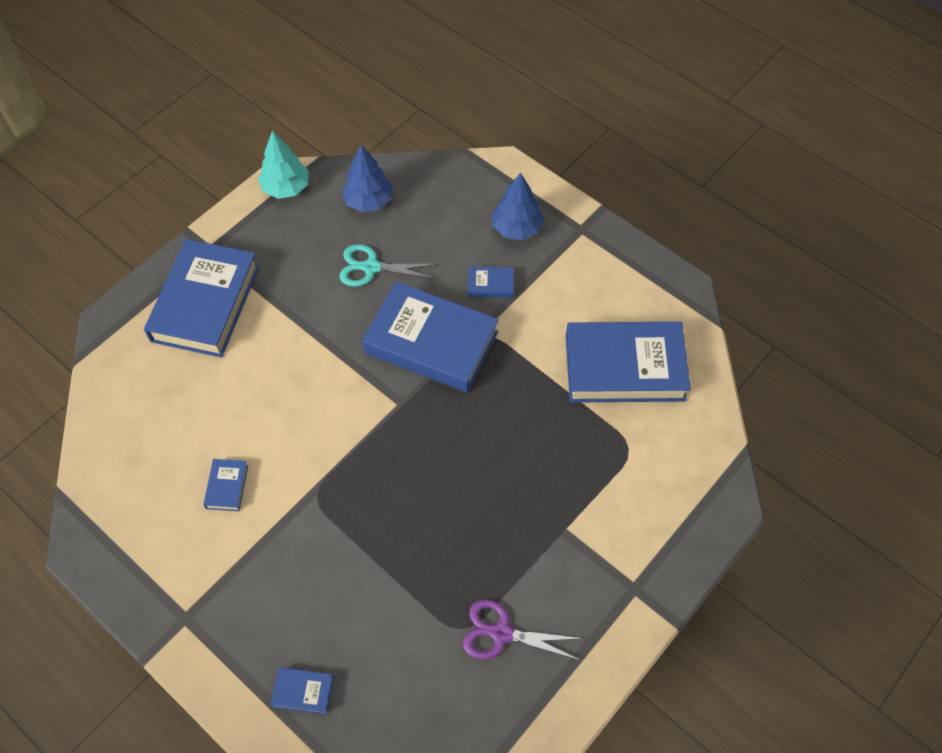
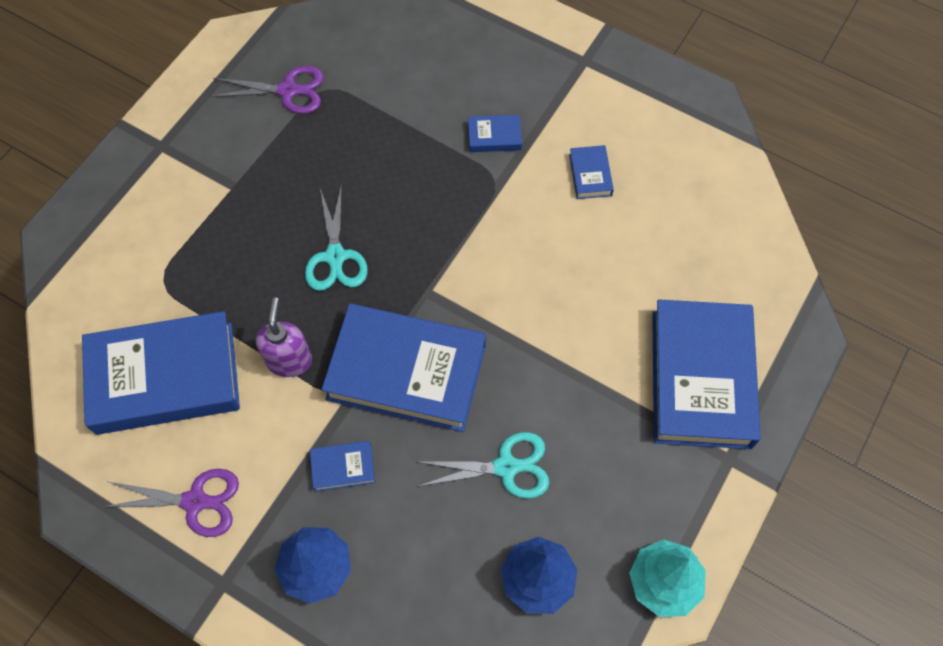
camera: 170 degrees right, 5 degrees up
(303, 692) = (459, 23): blue book -> blue book (494, 136)
(475, 446) = (335, 256): none -> turquoise scissors
(523, 365) = (289, 360): none -> purple soap dispenser
(600, 279) = (195, 501): none -> purple scissors

